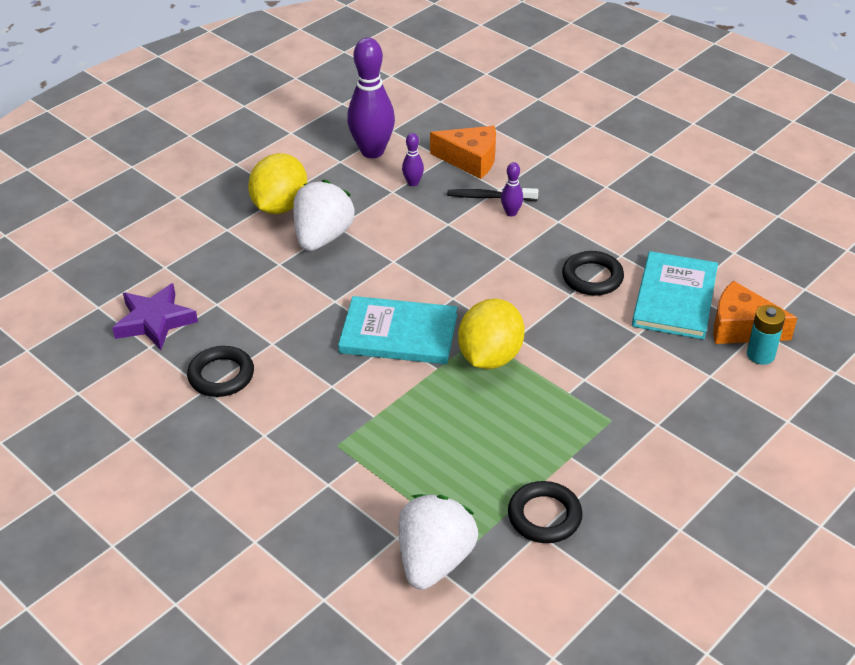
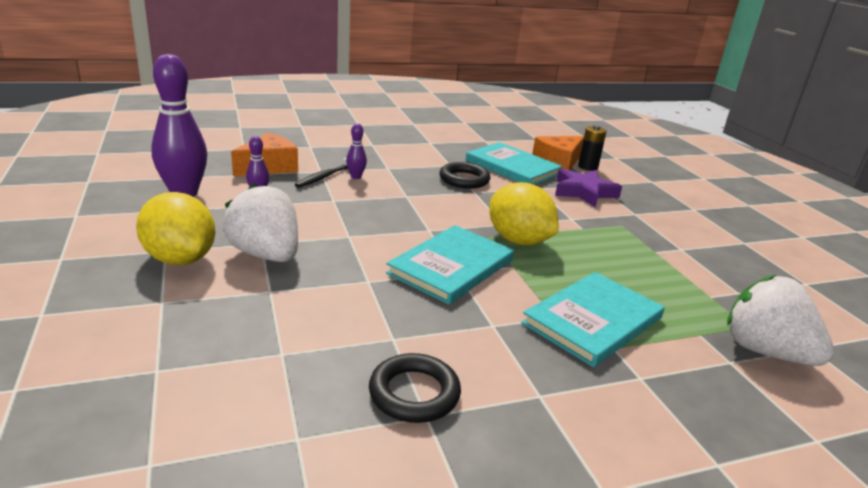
camera: 65 degrees left, 15 degrees down
(155, 321) = (253, 415): purple star -> purple star (583, 192)
(388, 439) = (593, 320): none -> turquoise book
(544, 516) = (719, 283): black ring -> none
(760, 355) = (588, 167): turquoise battery -> black battery

